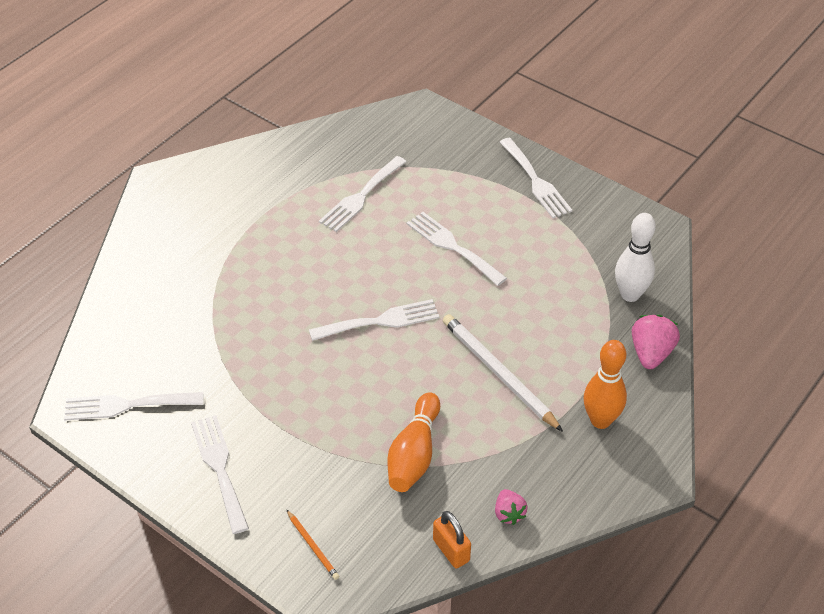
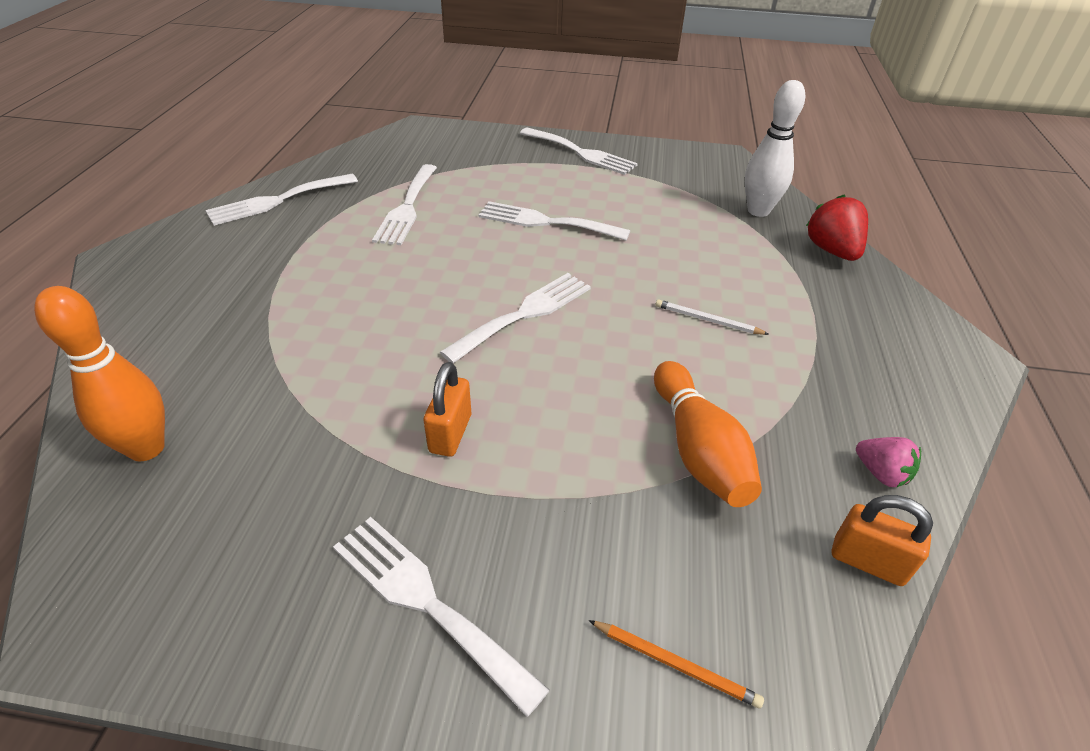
camera: 30 degrees left, 5 degrees down
(126, 405) = (196, 568): white fork -> white fork (277, 201)
(283, 385) = (450, 433): none -> orange padlock
(498, 373) = (707, 320): white pencil -> white pencil, size x0.48
(600, 420) = (858, 327): orange bowling pin -> orange bowling pin (146, 448)
(651, 353) = (832, 251): pink strawberry -> red strawberry

